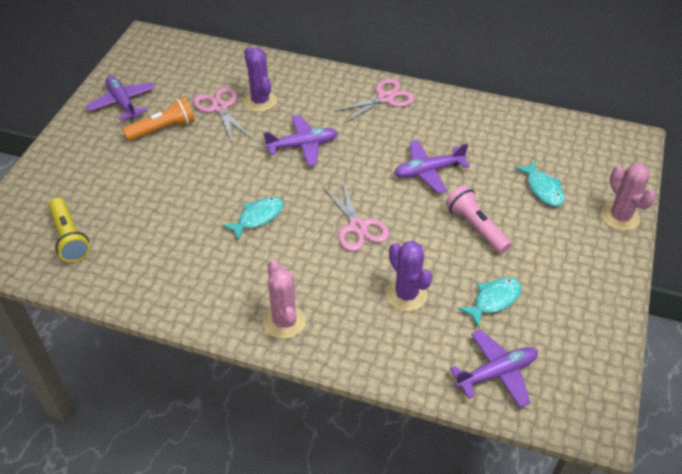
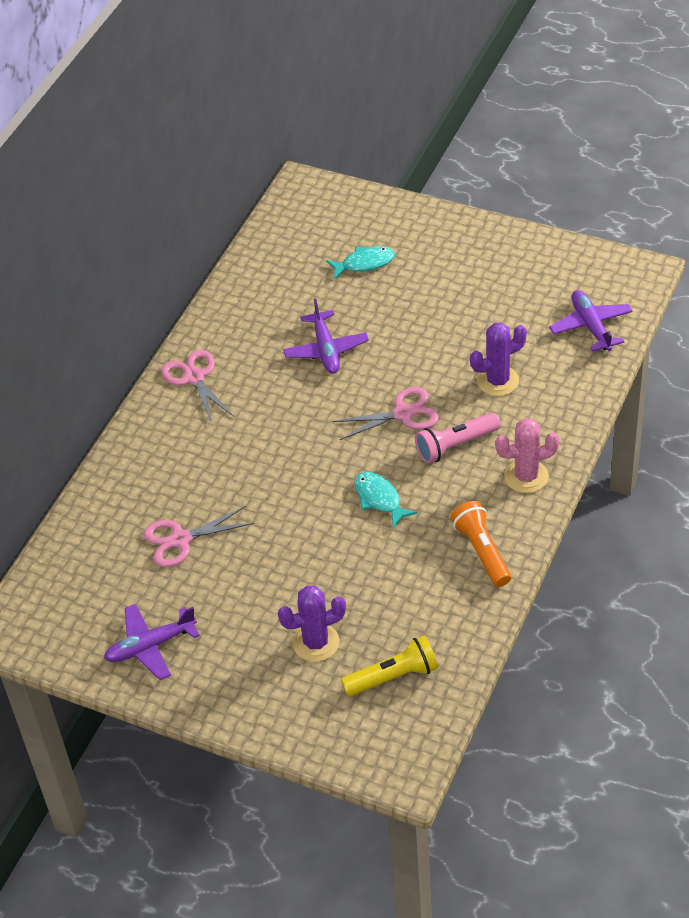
camera: 80 degrees left, 0 degrees up
(163, 129) = (212, 598): orange flashlight -> orange flashlight (482, 551)
(260, 101) = (176, 498): purple cactus -> purple cactus (316, 642)
(302, 145) = (266, 457): purple plane -> none
(476, 227) = (413, 320): pink flashlight -> pink flashlight (456, 445)
(493, 300) = (508, 318): turquoise fish -> none
(620, 217) = (410, 215): pink cactus -> none

